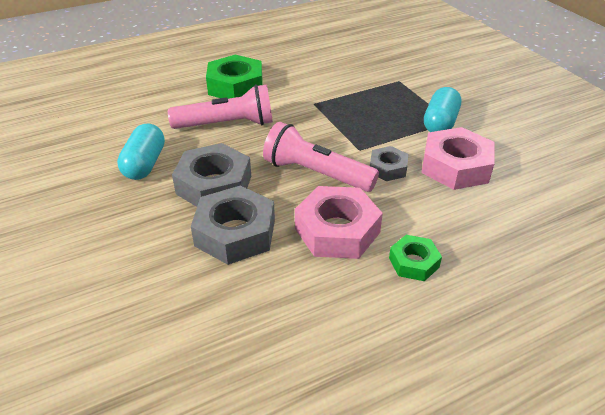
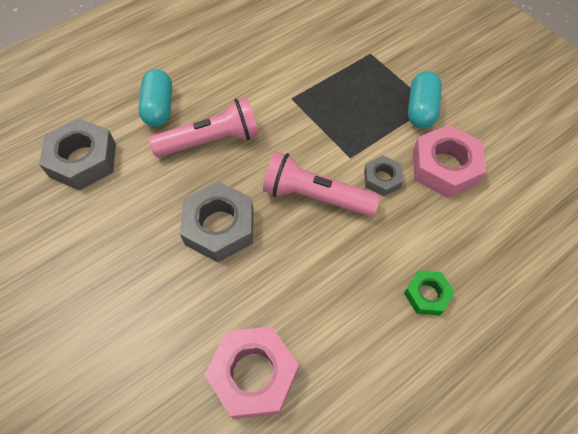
camera: 10 degrees left, 20 degrees up
(144, 164) = (142, 209): turquoise capsule -> turquoise capsule (159, 108)
(235, 86) = (205, 83): green nut -> none
(235, 233) = (256, 286): grey nut -> grey nut (83, 160)
(337, 230) = (350, 267): pink nut -> pink nut (253, 374)

